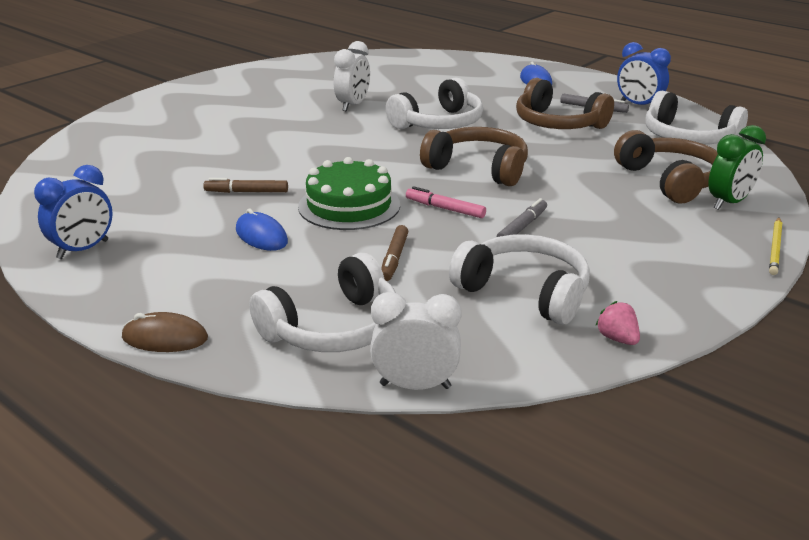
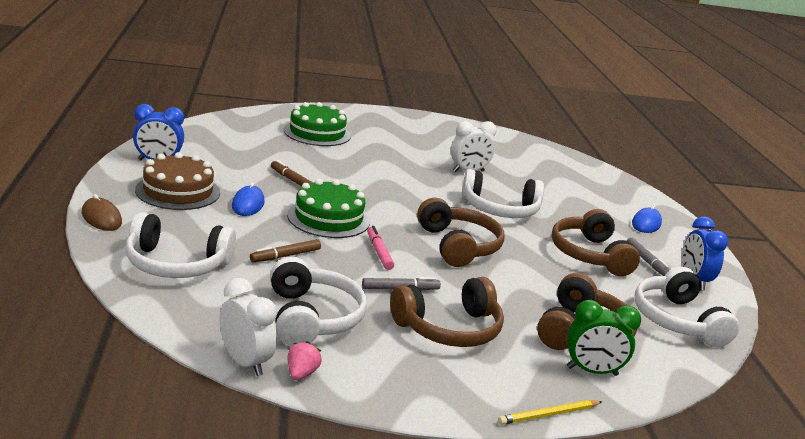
camera: 40 degrees right, 5 degrees down
(165, 137) = (317, 133): none -> green cake
(173, 265) = (178, 191): none -> brown cake
(415, 386) = (148, 313): white clock -> white clock (245, 362)
(610, 233) = (449, 329): none -> brown headphones

